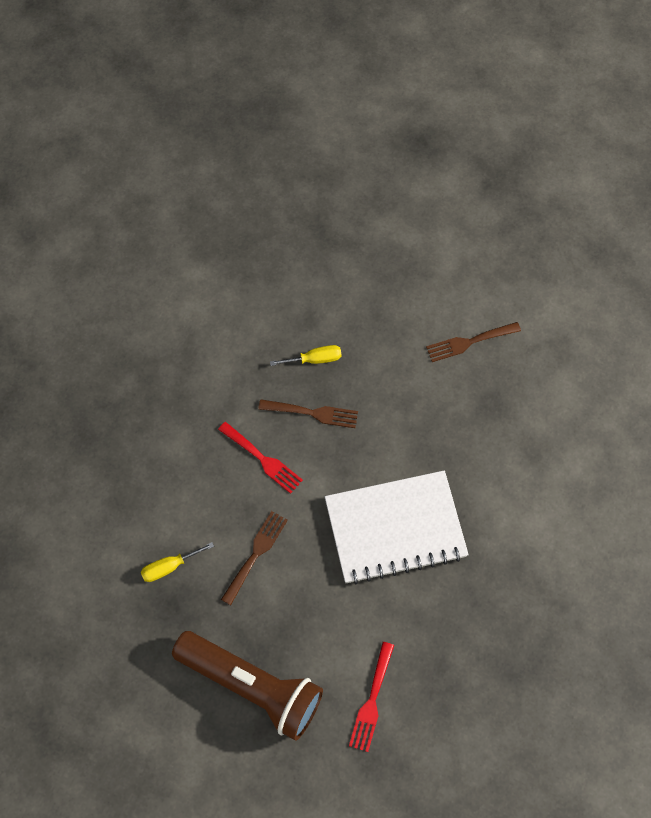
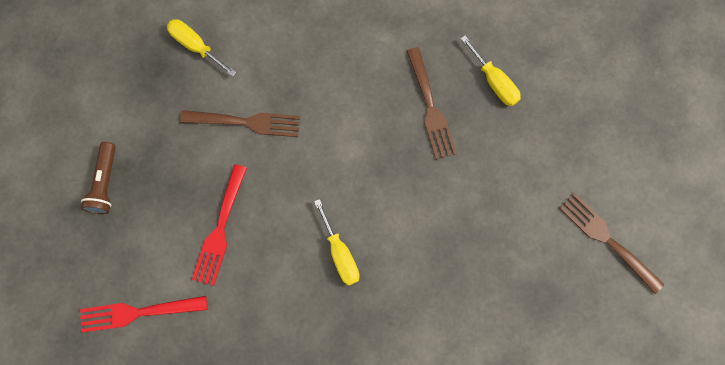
camera: 65 degrees right, 10 degrees up
(252, 686) = (105, 183): brown flashlight -> brown flashlight, size x0.42
(263, 459) = (353, 81): red fork -> red fork (220, 230)
(395, 528) = (340, 253): white notebook -> yellow screwdriver

